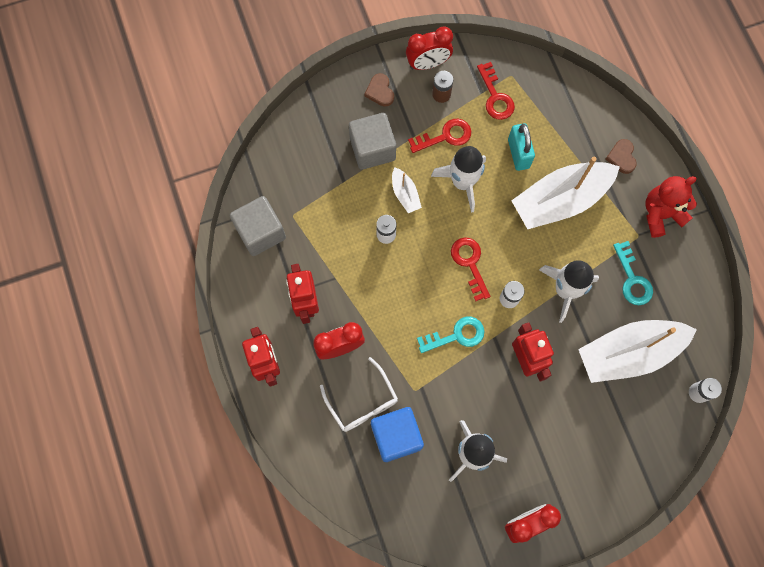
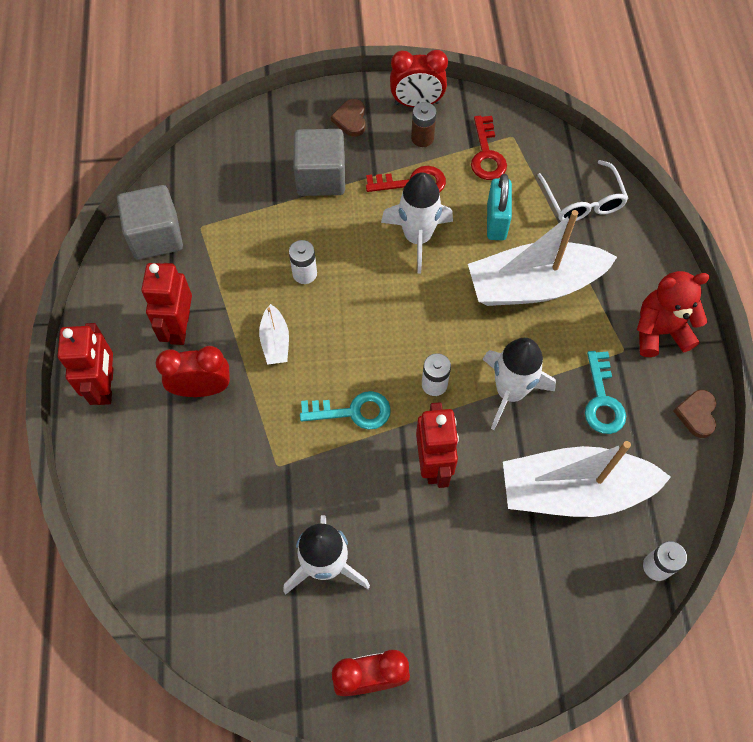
camera: 15 degrees right, 10 degrees down
(362, 402) = (206, 462): white glasses -> white glasses (582, 201)
(396, 436) = (234, 516): blue cube -> none
(405, 194) = (343, 234): white boat -> white boat (275, 341)
(470, 263) = (397, 331): red key -> none
(621, 157) = (625, 255): brown heart -> brown heart (696, 414)

